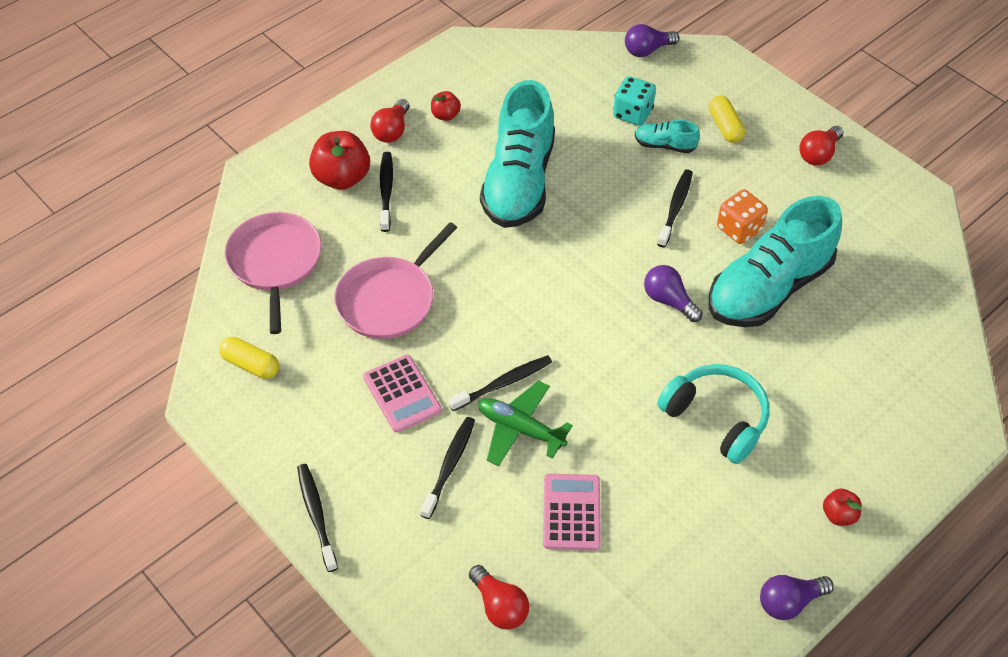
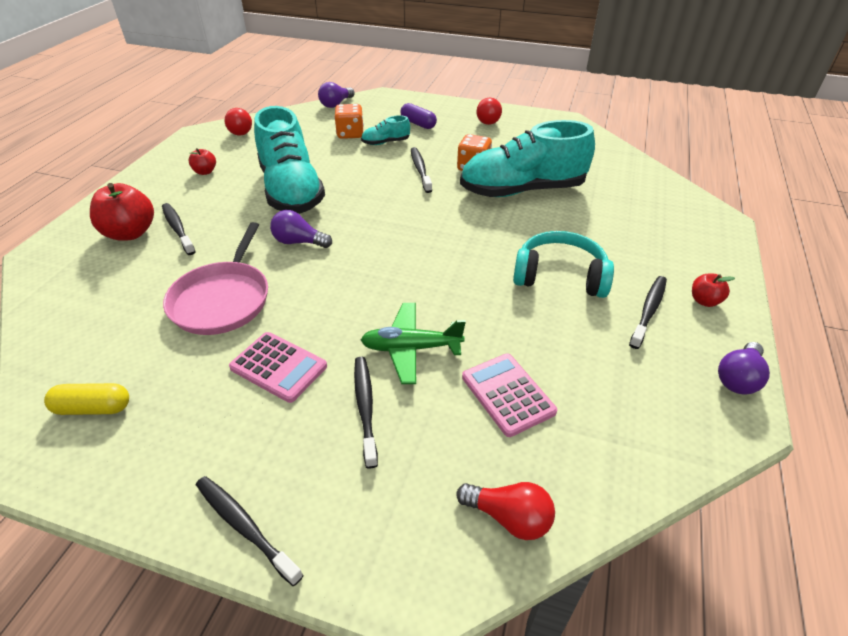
camera: 30 degrees left, 10 degrees down
(275, 262) = (87, 312): pink pan -> none
(392, 131) = (163, 192): red light bulb -> red light bulb (241, 130)
(503, 383) = (370, 321): black toothbrush -> black toothbrush (648, 311)
(632, 113) = (350, 134): turquoise dice -> orange dice
(668, 300) = (460, 220): purple light bulb -> purple light bulb (299, 242)
(725, 127) = (418, 124): yellow capsule -> purple capsule
(768, 288) = (522, 190): turquoise shoe -> turquoise shoe turned 60 degrees clockwise

